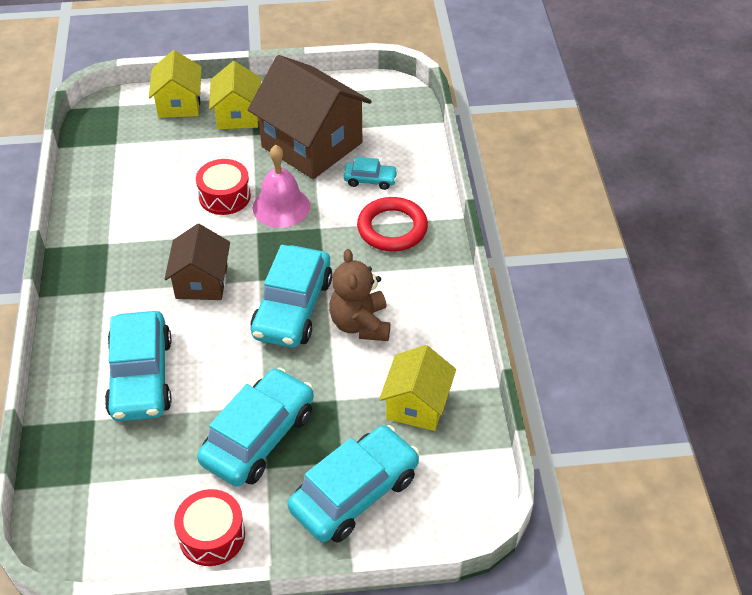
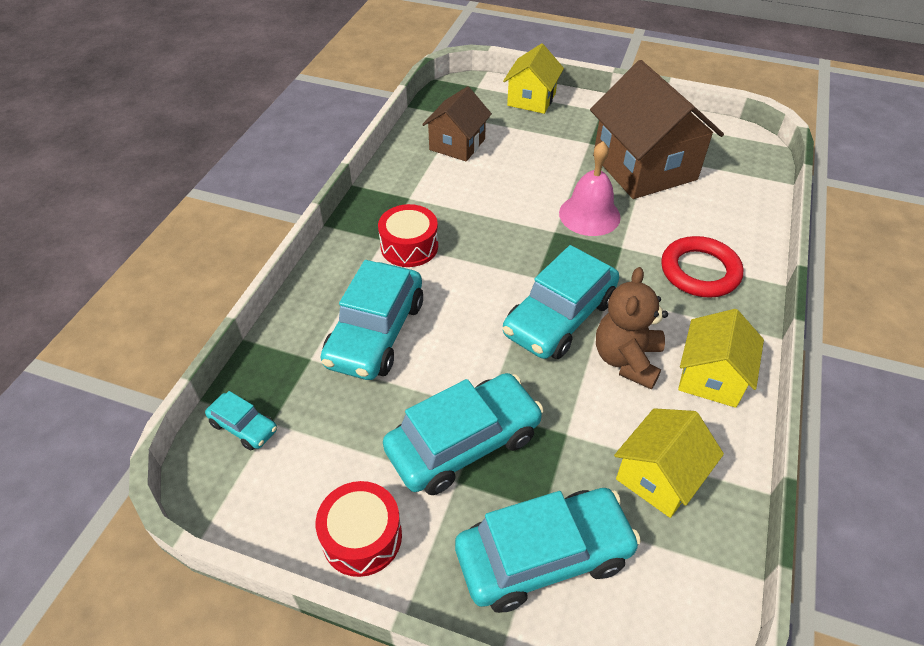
camera: 25 degrees right, 0 degrees up
(201, 282) = (478, 261): brown house -> brown house (457, 144)
(224, 196) = (537, 189): red drum -> red drum (409, 246)
(238, 115) = (582, 122): yellow house -> yellow house (711, 377)
(370, 180) = (693, 217): turquoise car -> turquoise car (244, 426)

